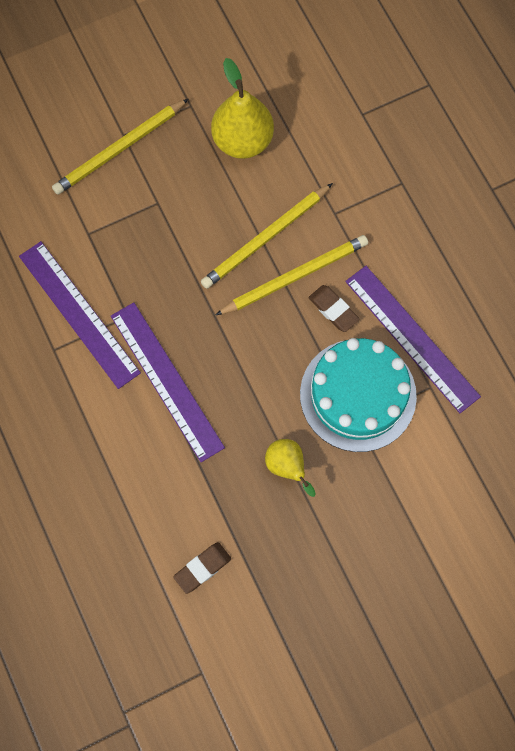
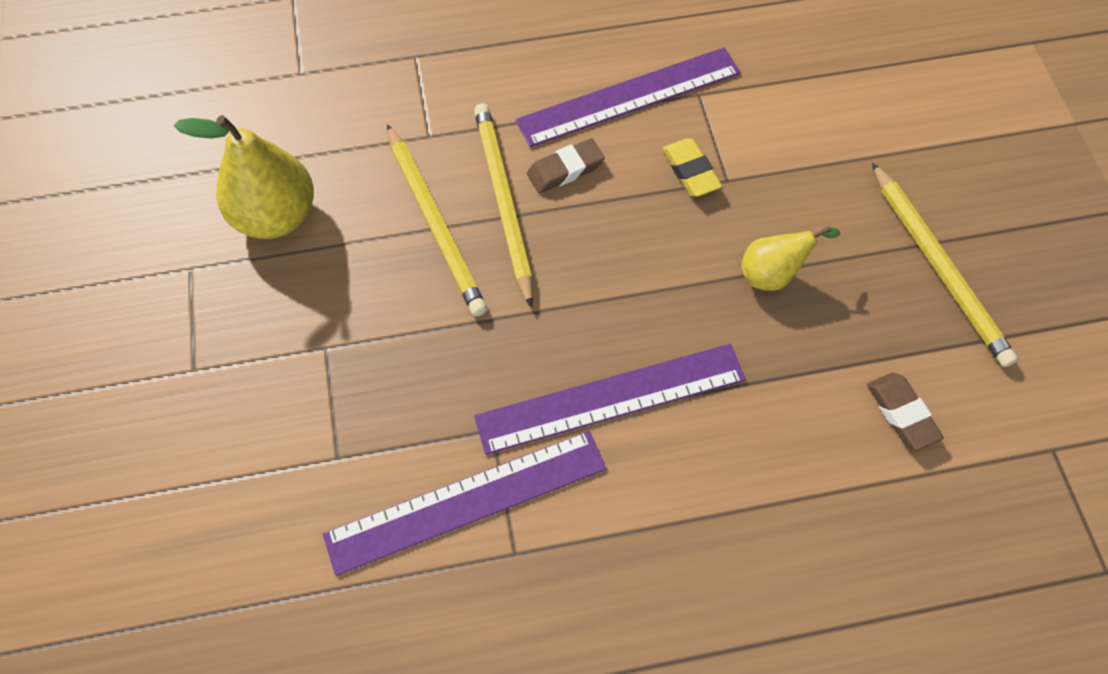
camera: 75 degrees left, 10 degrees down
(119, 149) = (215, 381): yellow pencil -> yellow pencil (938, 267)
(358, 395) = (690, 171): turquoise cake -> yellow eraser

